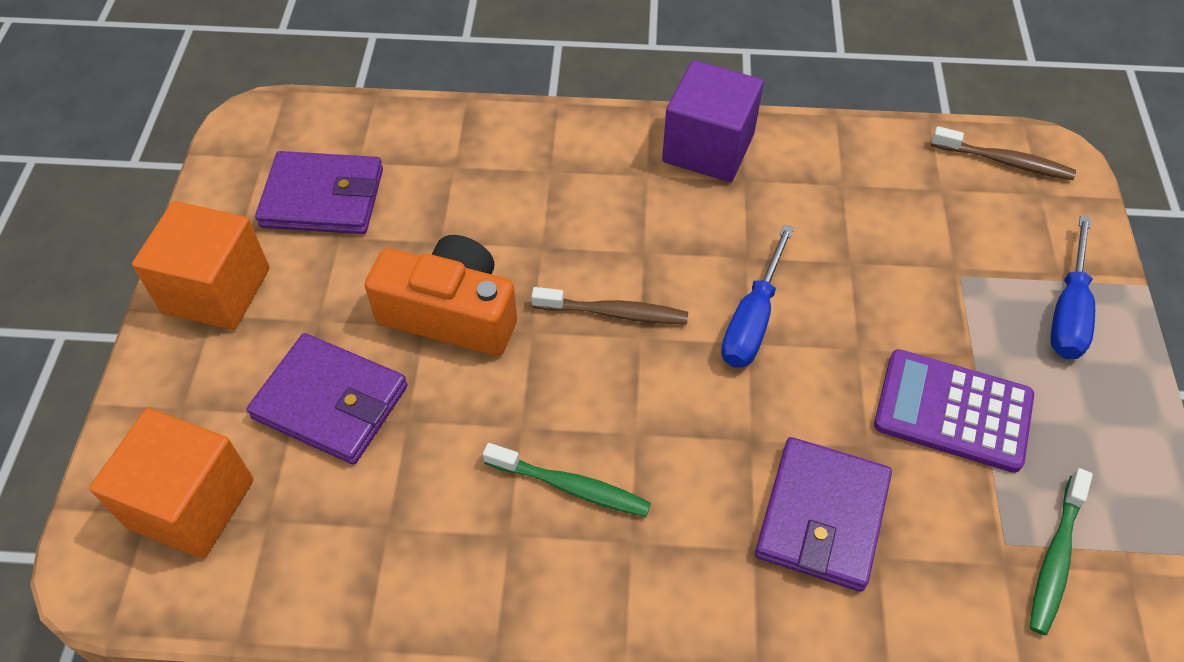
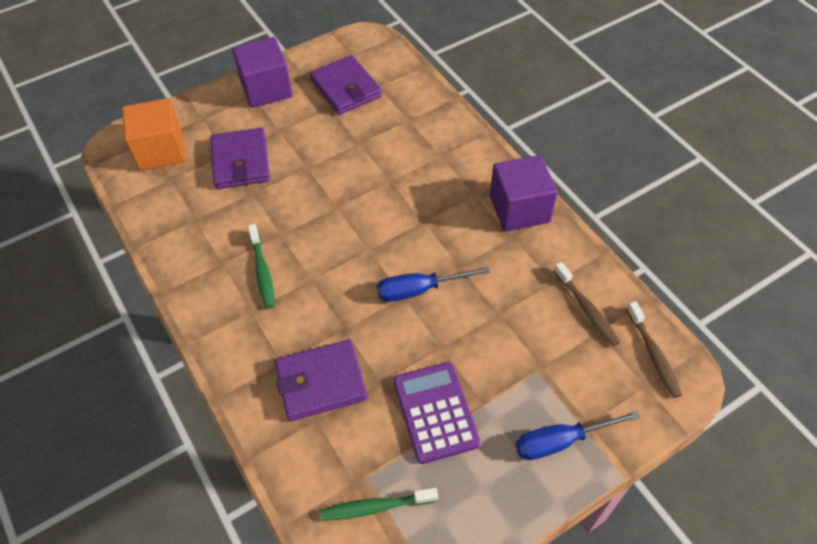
camera: 55 degrees right, 0 degrees up
(216, 290) = (266, 89): orange cube -> purple cube
(451, 313) = (321, 172): orange camera -> none
(614, 313) = (374, 231): brown toothbrush -> brown toothbrush (587, 309)

